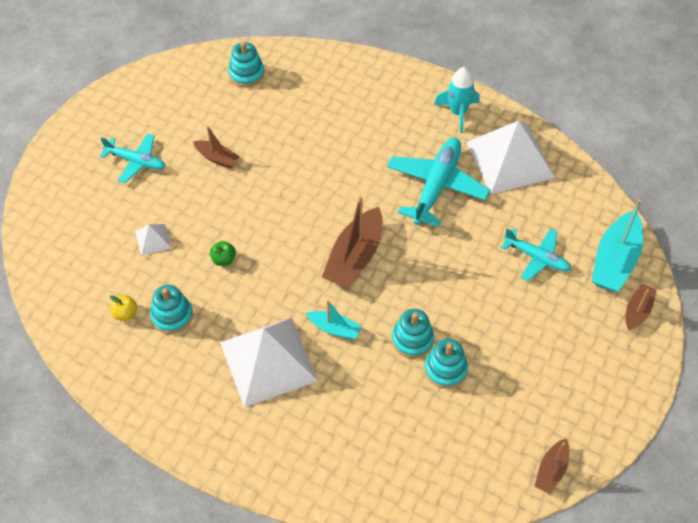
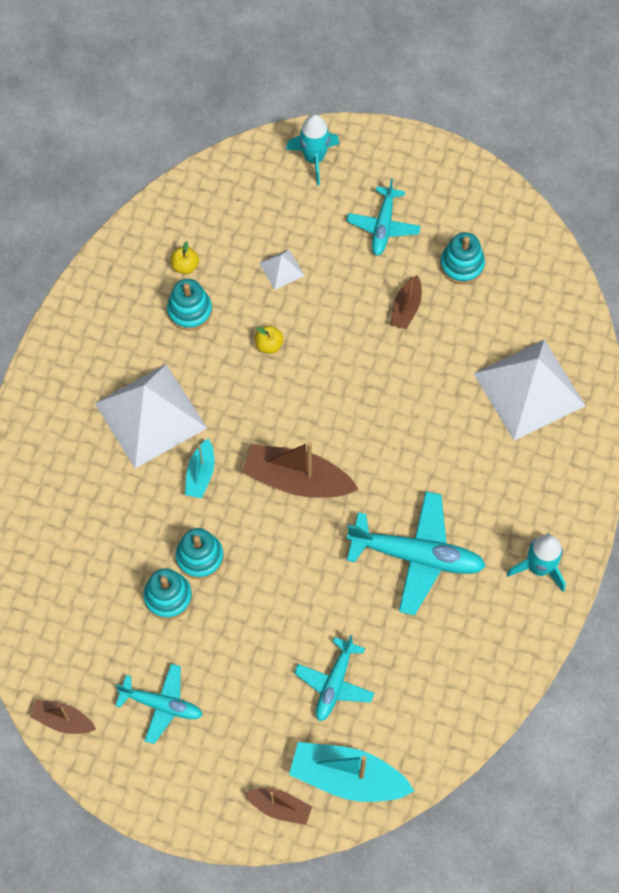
camera: 80 degrees right, 10 degrees up
(52, 200) = (314, 158): none -> turquoise rocket
(223, 259) = (269, 345): green apple -> yellow apple
(246, 74) = (542, 312): turquoise stacking toy -> turquoise stacking toy (462, 265)
(510, 159) = (477, 639): white pyramid -> white pyramid (529, 389)
(543, 387) = (161, 705): none -> turquoise plane

